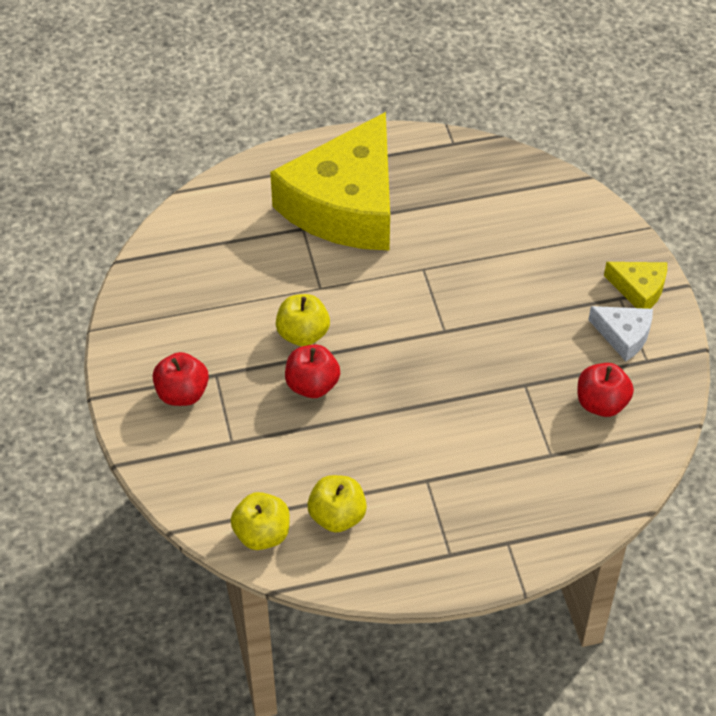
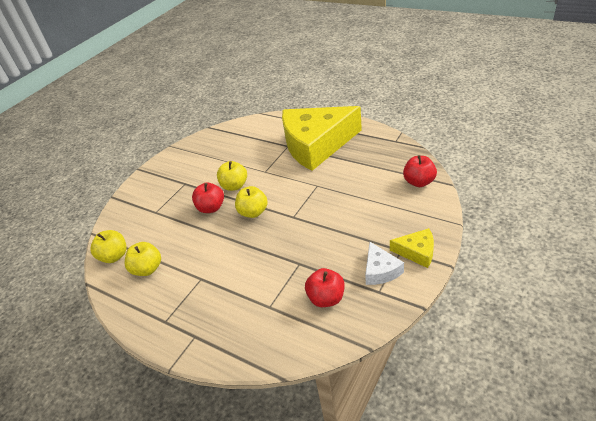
camera: 50 degrees right, 10 degrees down
(182, 394) = (165, 184): red apple -> red apple (419, 182)
(382, 356) = (253, 212): none -> yellow apple
(639, 289) = (417, 252): yellow cheese -> yellow cheese turned 60 degrees counterclockwise

